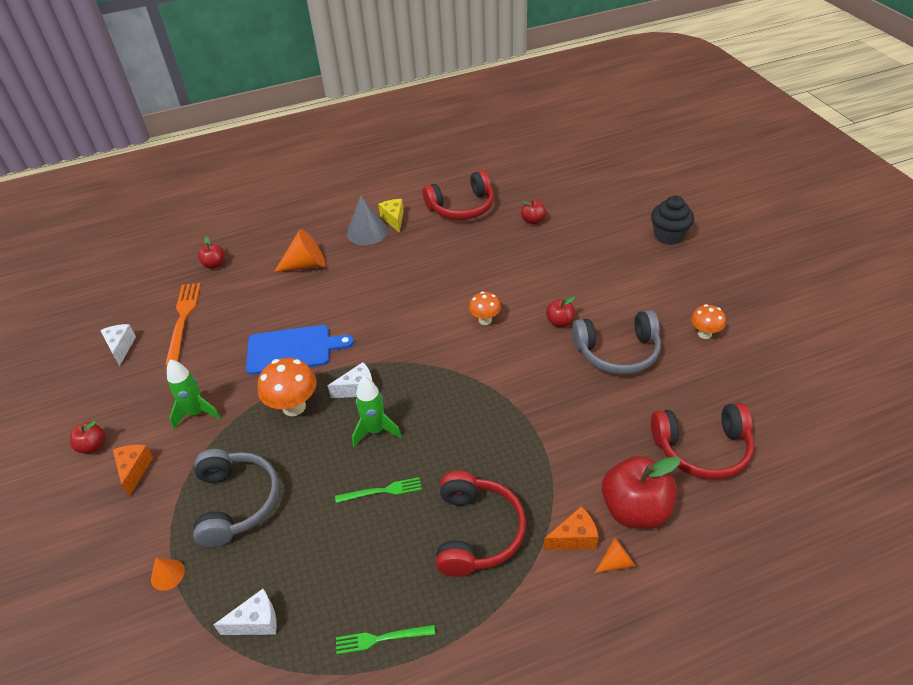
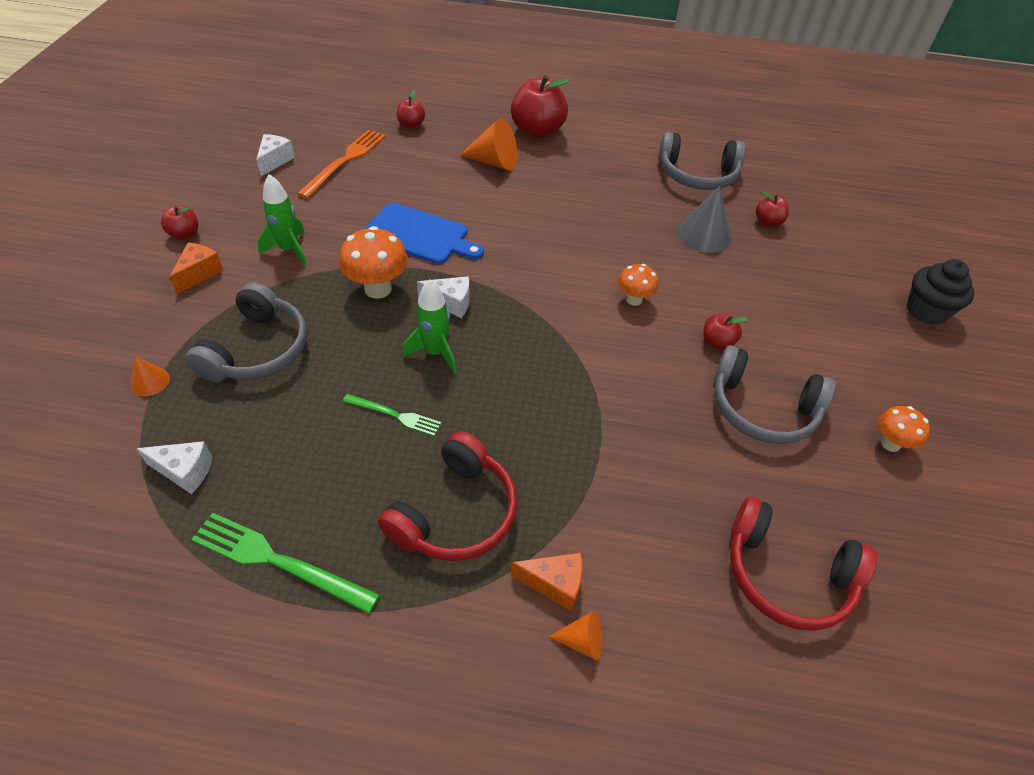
camera: 25 degrees right, 5 degrees up
(367, 232) = (578, 157): grey cone -> grey cone (704, 235)
(381, 638) = (278, 561): green fork -> green fork, size x1.68
(394, 219) = (615, 157): yellow cheese -> none
(462, 207) = (697, 175): red headphones -> grey headphones
(635, 509) = (649, 595): red apple -> red apple (537, 131)

